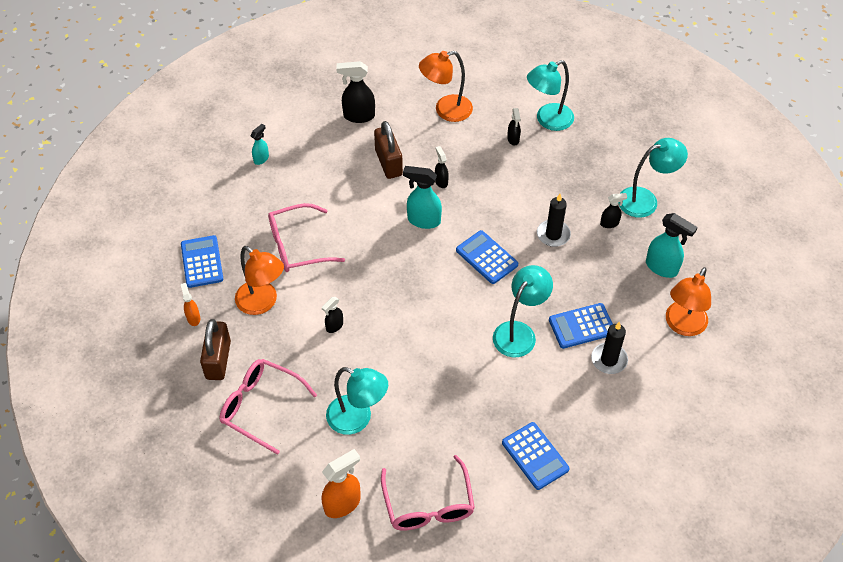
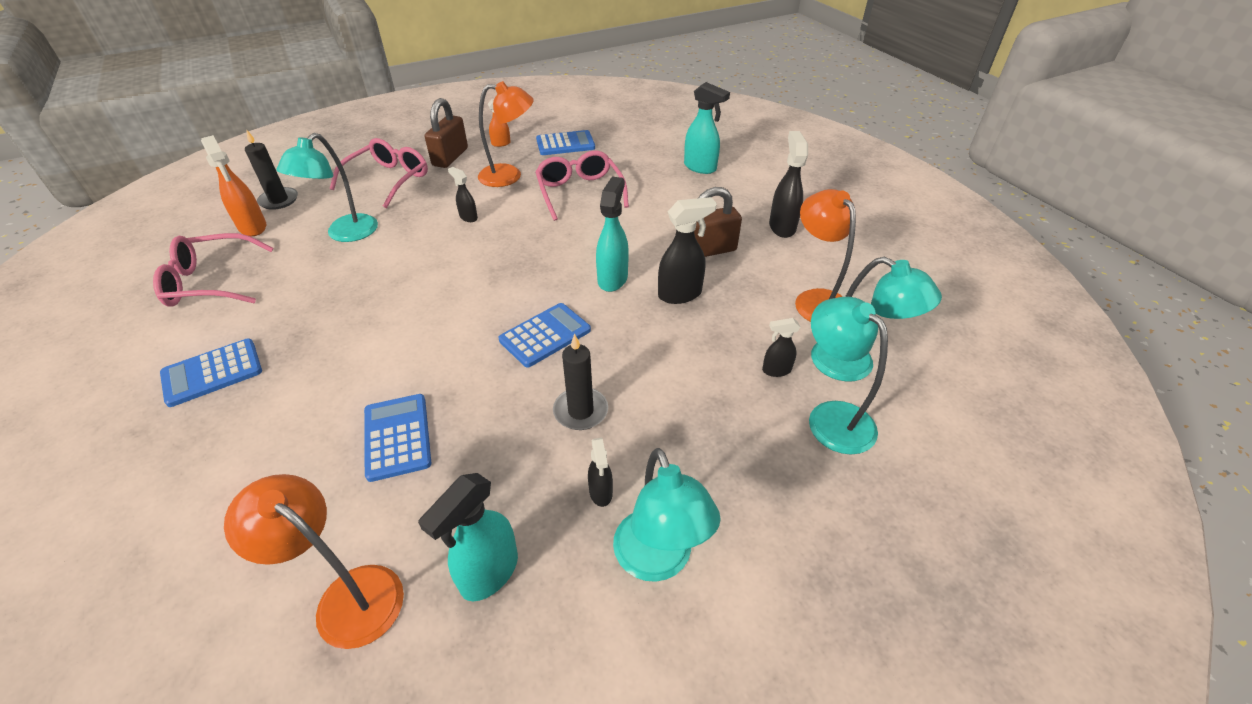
camera: 90 degrees right, 10 degrees down
(218, 360) = (450, 157): brown padlock -> brown padlock turned 75 degrees counterclockwise
(261, 159) = (700, 167): turquoise spray bottle -> turquoise spray bottle, size x1.75
(262, 303) = (509, 176): orange lamp -> orange lamp turned 135 degrees counterclockwise
(441, 181) = (680, 294): black spray bottle -> black spray bottle, size x1.75
(519, 332) = (410, 364): turquoise lamp -> turquoise lamp (854, 365)
(609, 360) = (322, 468): black candle -> black candle (279, 200)

